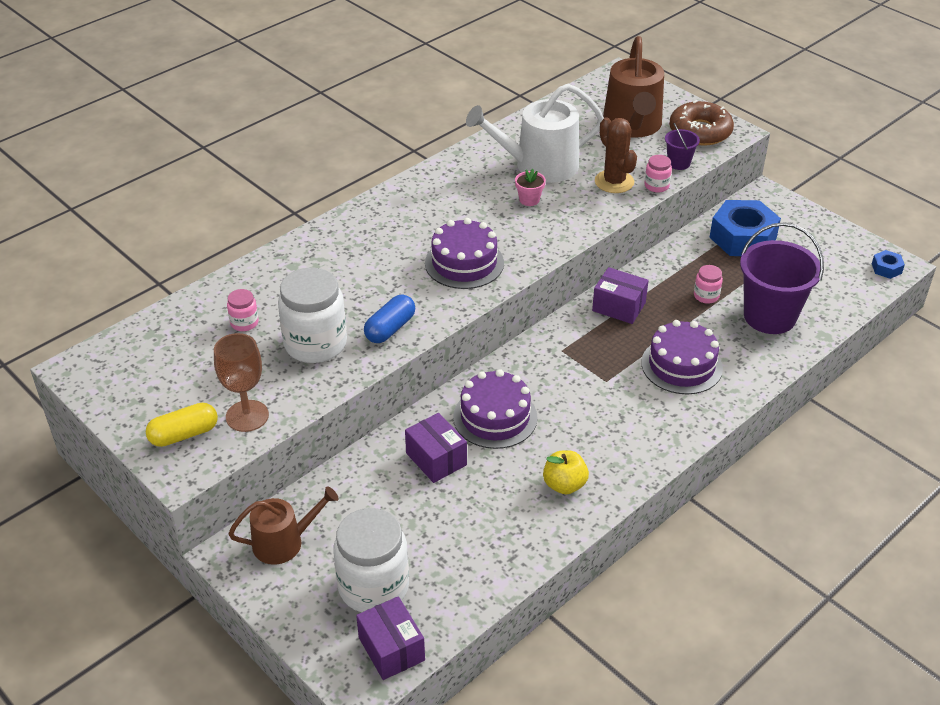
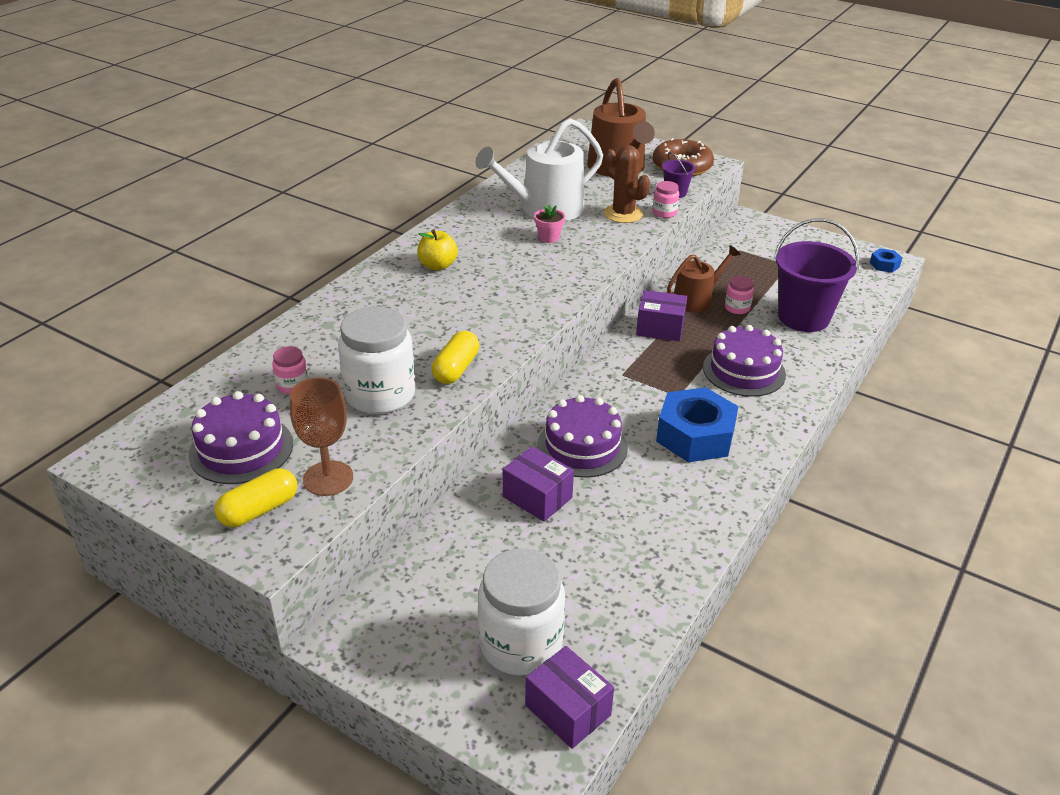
camera: 15 degrees left, 5 degrees down
(284, 542) = (400, 615): brown watering can -> brown watering can (696, 300)
(390, 328) = (456, 369): blue capsule -> yellow capsule
(464, 263) = (508, 299): purple cake -> purple cake (241, 449)
(564, 485) = (681, 500): yellow apple -> yellow apple (437, 265)
(742, 238) = (746, 256): blue nut -> blue nut (695, 436)

